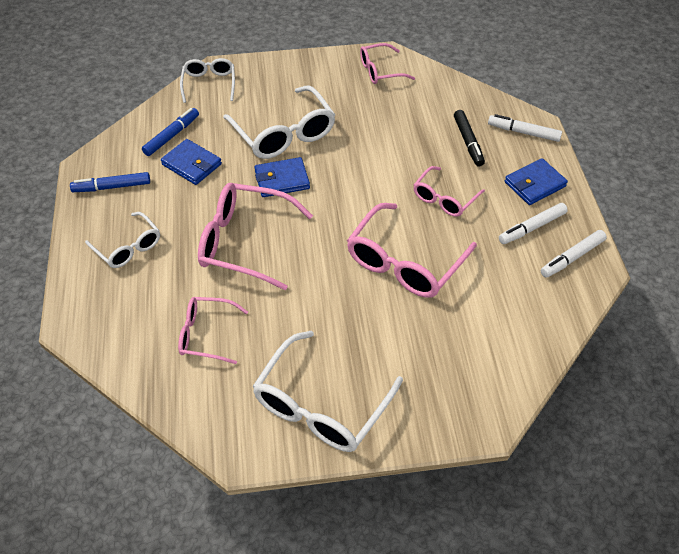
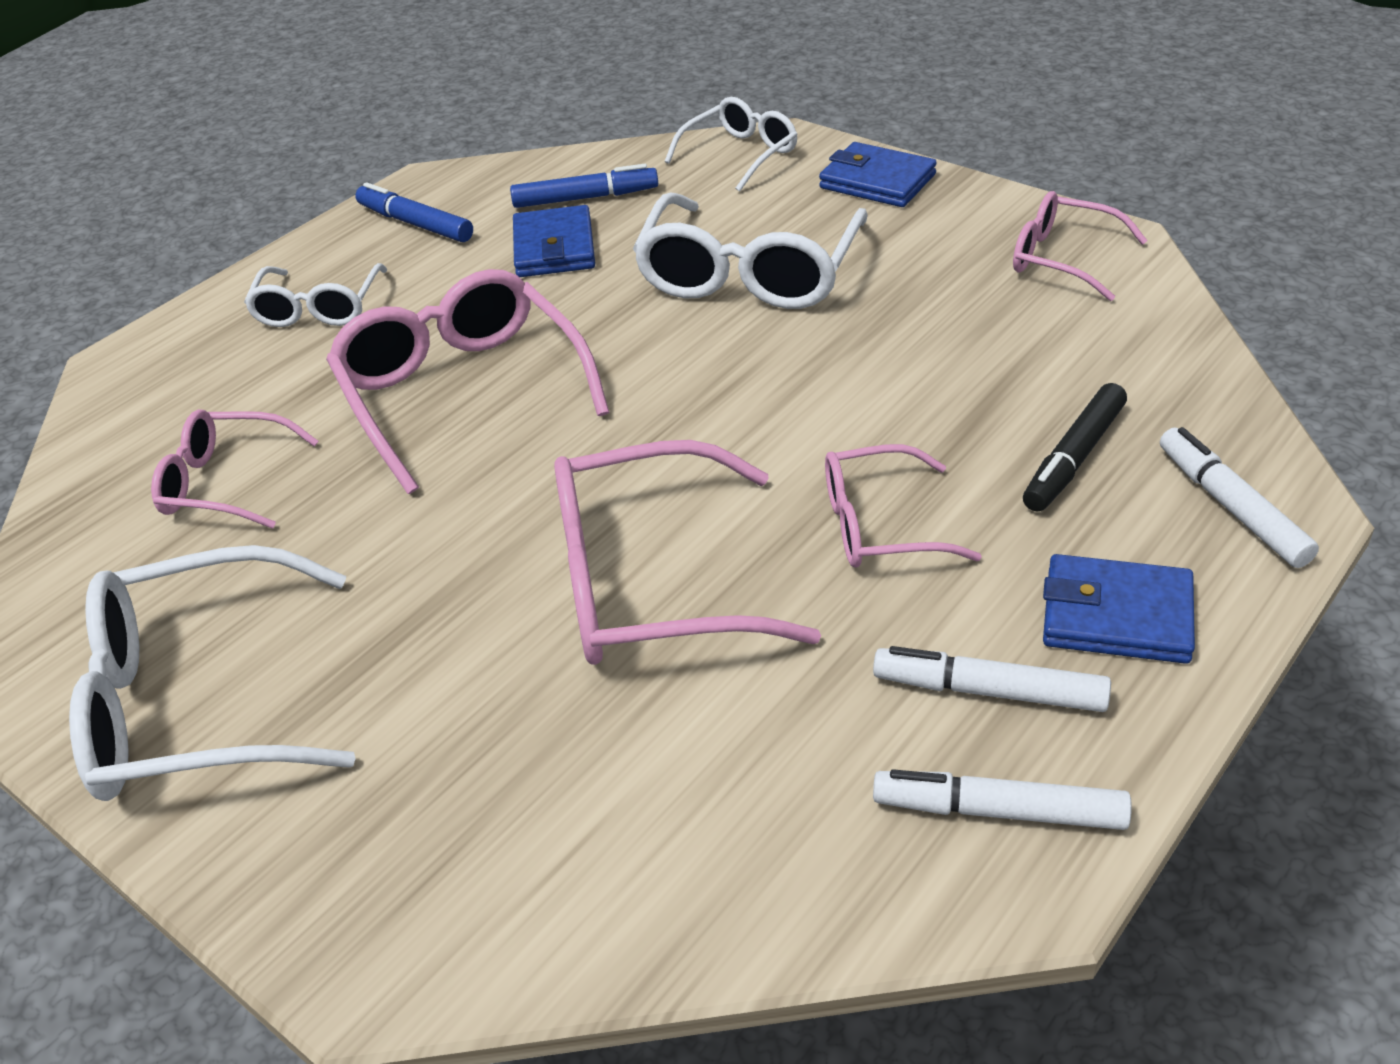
camera: 50 degrees right, 10 degrees down
(207, 334) = (227, 483): pink glasses -> pink glasses turned 45 degrees counterclockwise
(282, 180) = (646, 337): blue wallet -> blue wallet (877, 181)

